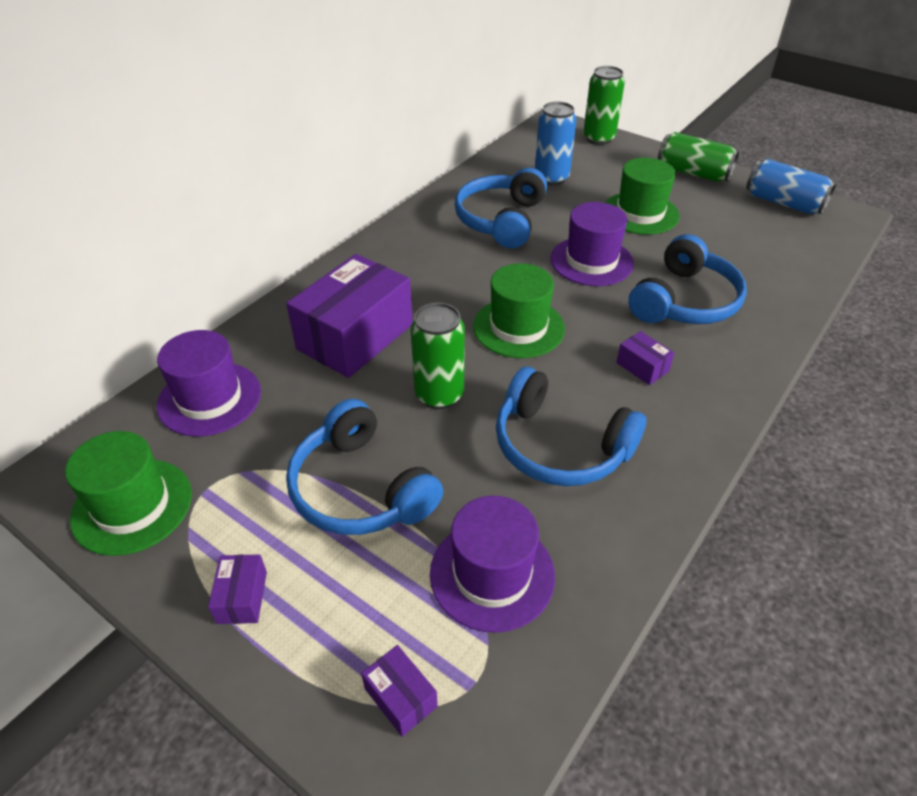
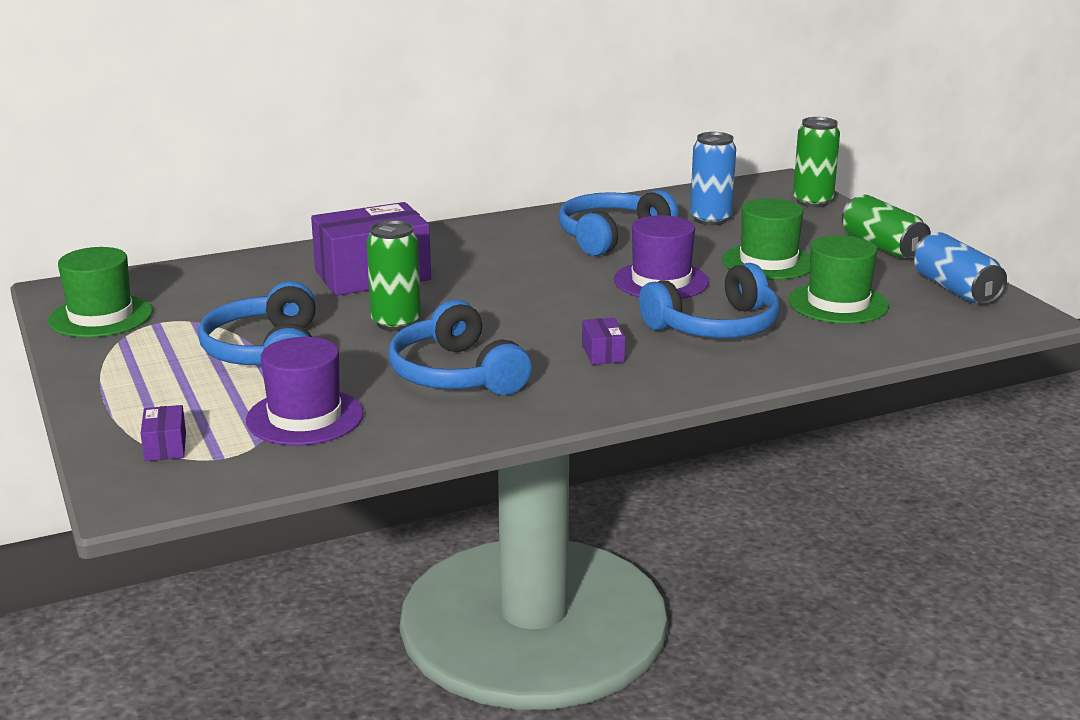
camera: 30 degrees right, 20 degrees down
(209, 398) = (216, 280): purple hat -> none
(242, 597) = (120, 375): purple box -> none
(518, 327) = (523, 304): green hat -> green hat (838, 303)

